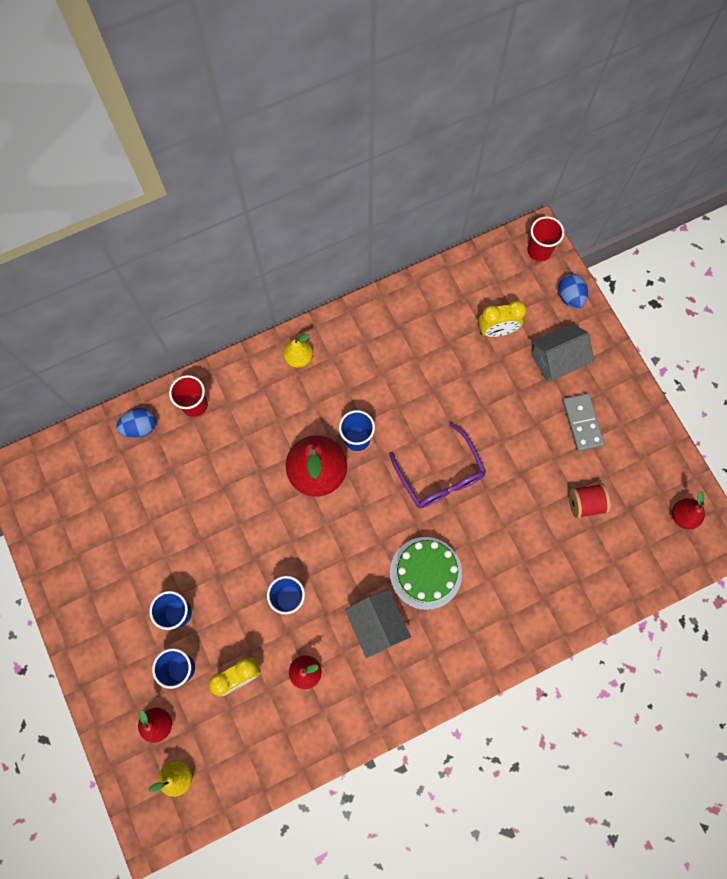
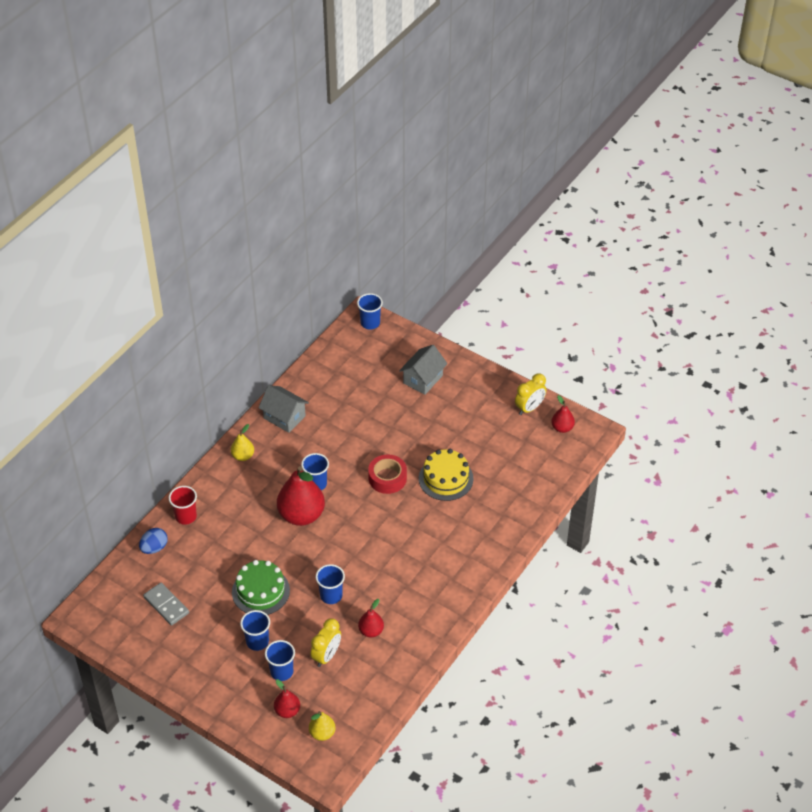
camera: 30 degrees left, 25 degrees down
(377, 624) = (401, 581): grey house -> grey house (284, 417)
(425, 573) = (415, 537): green cake -> green cake (260, 591)
(440, 474) = (387, 478): purple glasses -> red tape
(497, 330) = (371, 380): yellow clock -> yellow clock (529, 408)
(505, 512) = (446, 478): none -> yellow cake
(539, 250) = (370, 323): red cup -> blue cup
(570, 297) = (408, 340): blue egg -> none
(582, 423) = (463, 407): grey domino -> grey domino (166, 605)
(585, 503) = (495, 450): red spool -> none

